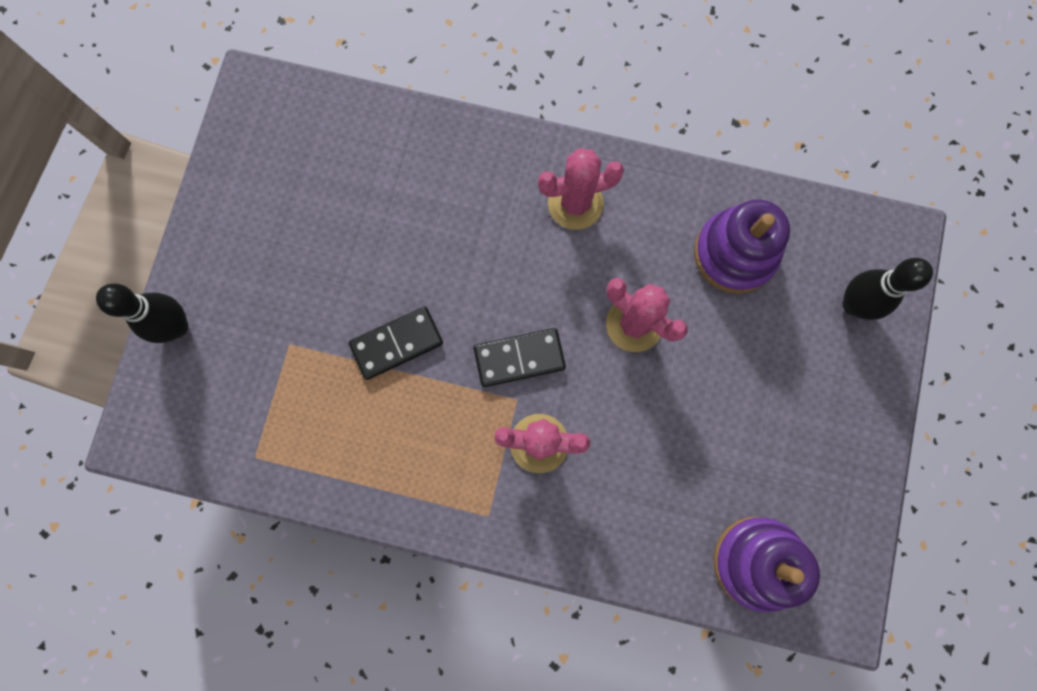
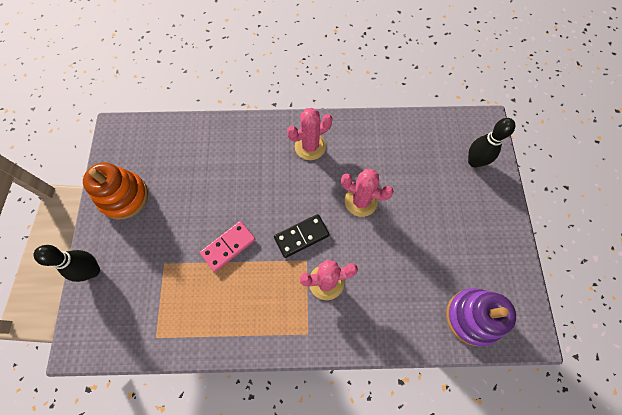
camera: 15 degrees left, 10 degrees down
(246, 214) = (124, 197): none -> orange stacking toy
(396, 343) = (228, 246): black domino -> pink domino
(734, 253) = (403, 151): purple stacking toy -> none

